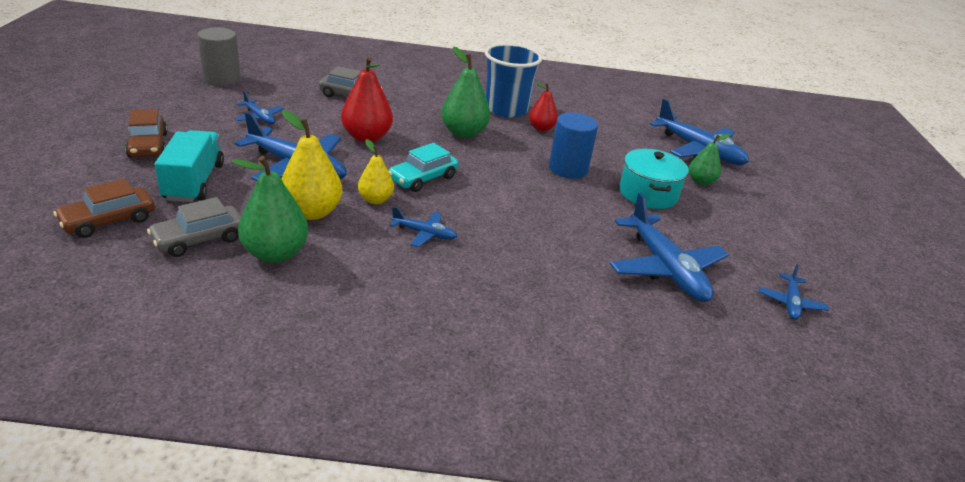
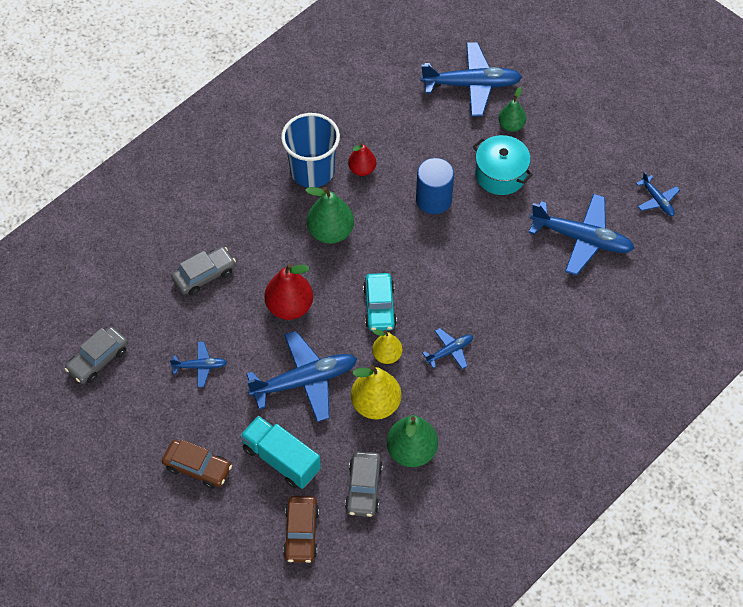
camera: 45 degrees left, 25 degrees up
(222, 79) = (98, 359): grey cylinder -> grey car

